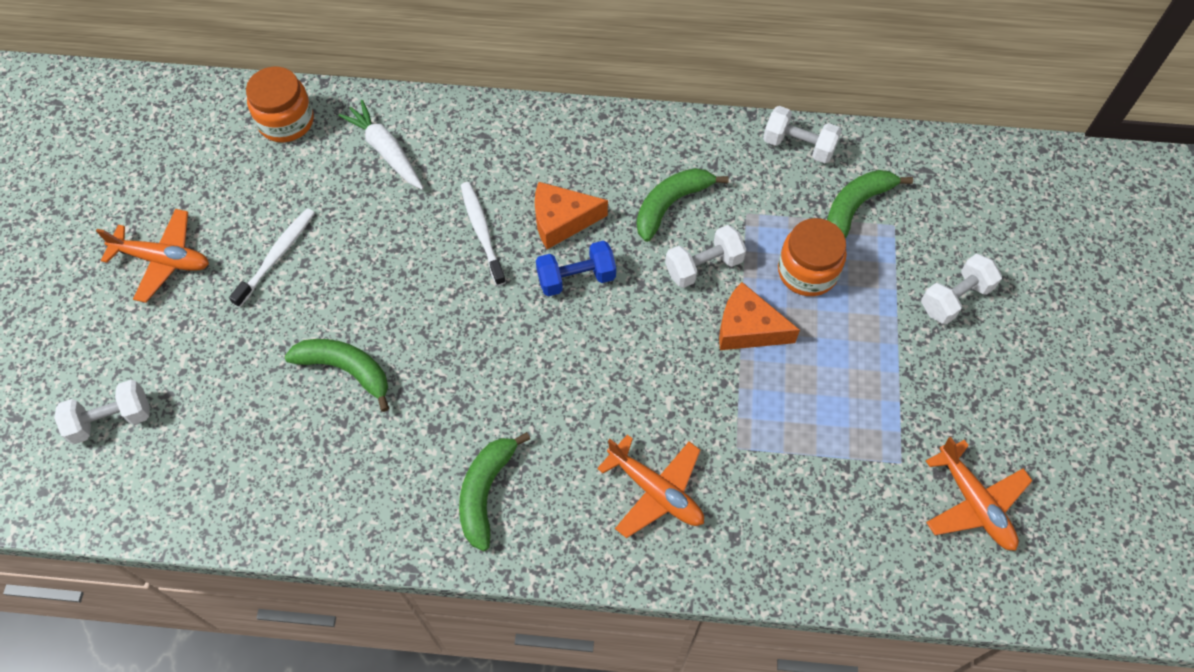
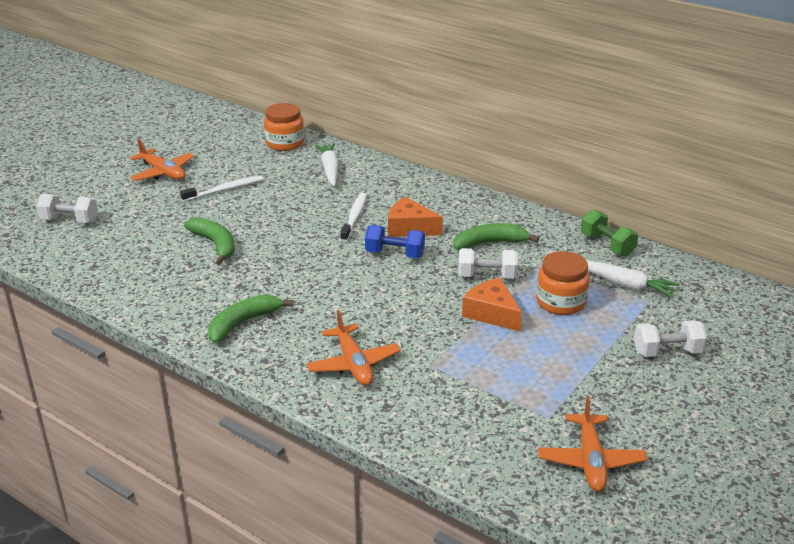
camera: 30 degrees right, 30 degrees down
(798, 146) = (607, 245): white dumbbell -> green dumbbell
(855, 207) = (625, 285): green banana -> white carrot

